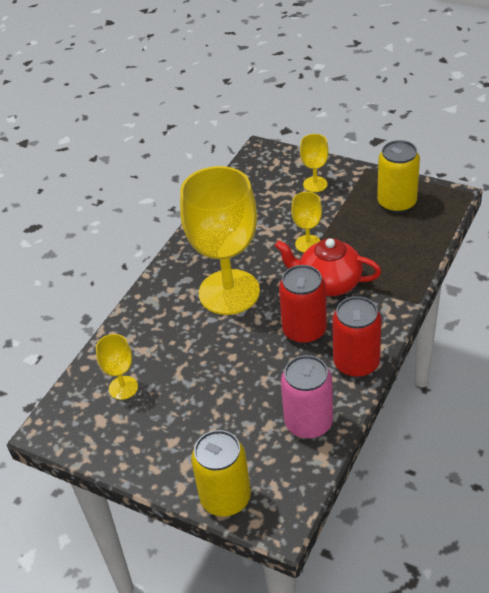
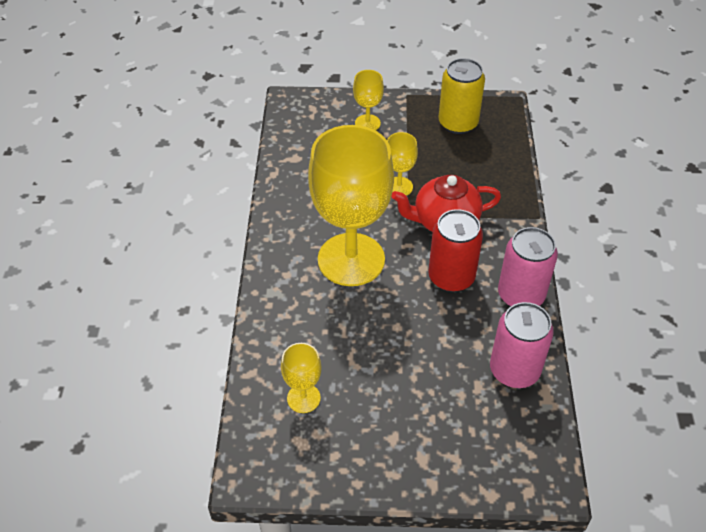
camera: 30 degrees left, 5 degrees up
(225, 498) = (484, 477): yellow can -> none
(356, 363) = (521, 295): red can -> pink can

